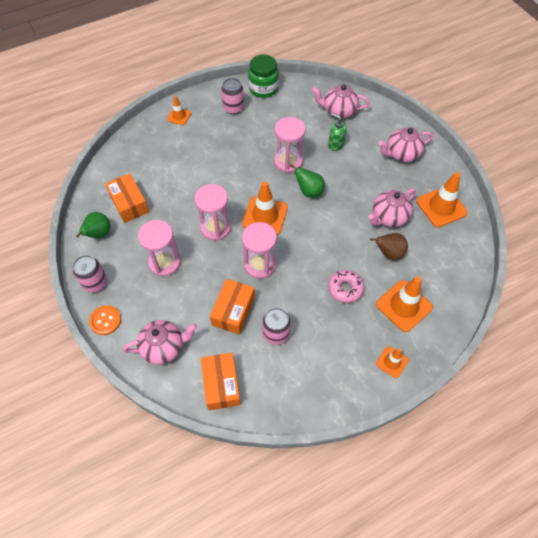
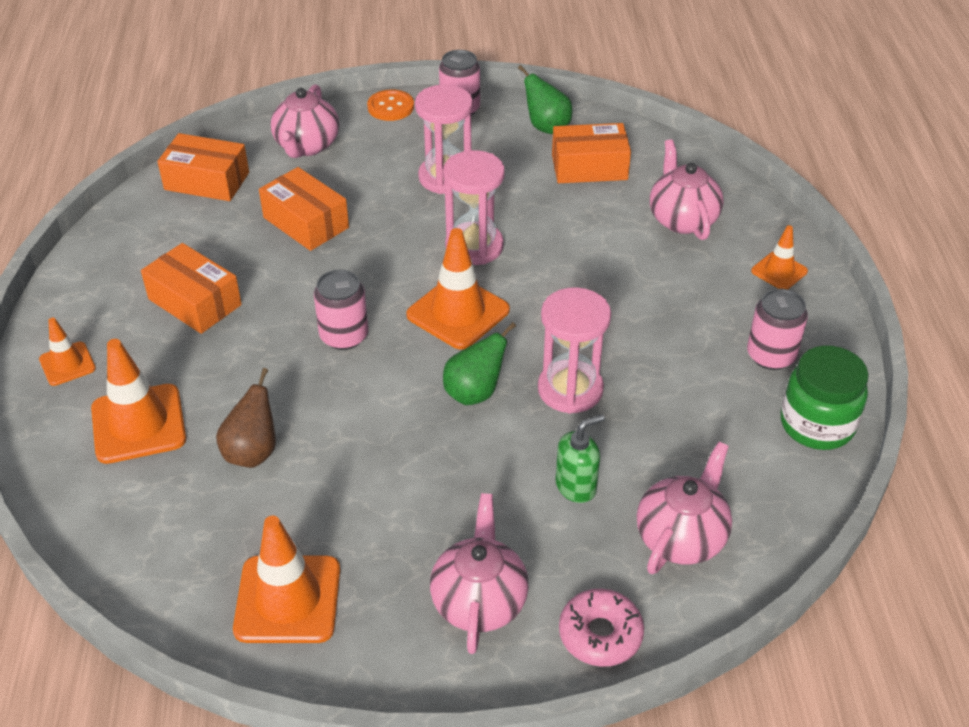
camera: 115 degrees right, 15 degrees down
(260, 265) = (363, 275): pink hourglass -> none
(276, 334) = (230, 254): pink can -> pink can (344, 336)
(319, 329) = (195, 302): none -> orange box
(345, 289) = (235, 360): pink donut -> pink donut (600, 634)
(388, 217) = (330, 491): pink teapot -> pink teapot (682, 219)

